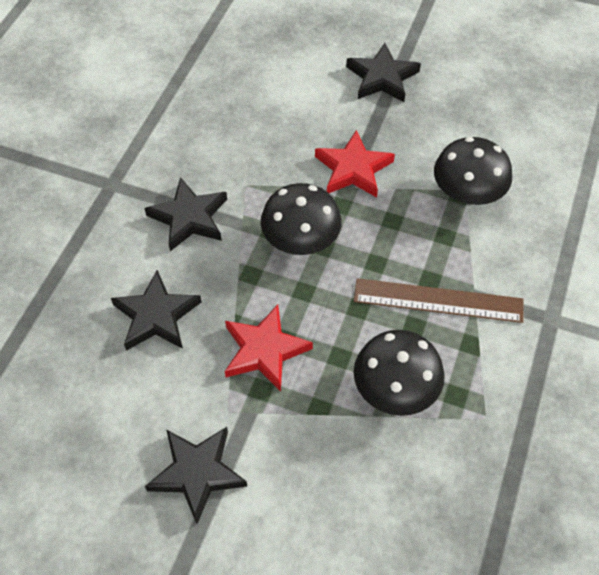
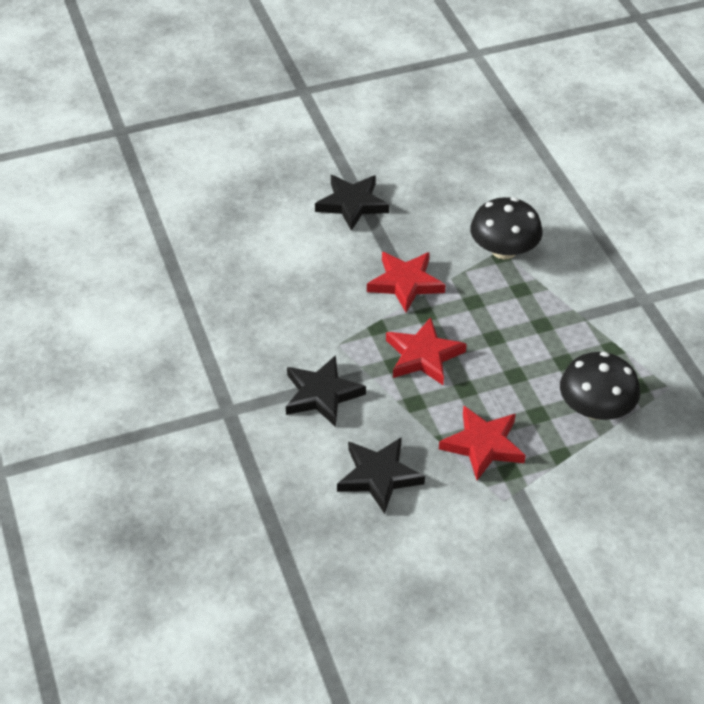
camera: 40 degrees left, 10 degrees down
(197, 473) = (528, 552): black star -> none
(301, 239) = (423, 356): black mushroom -> red star
(438, 301) = (562, 335): brown ruler -> none

